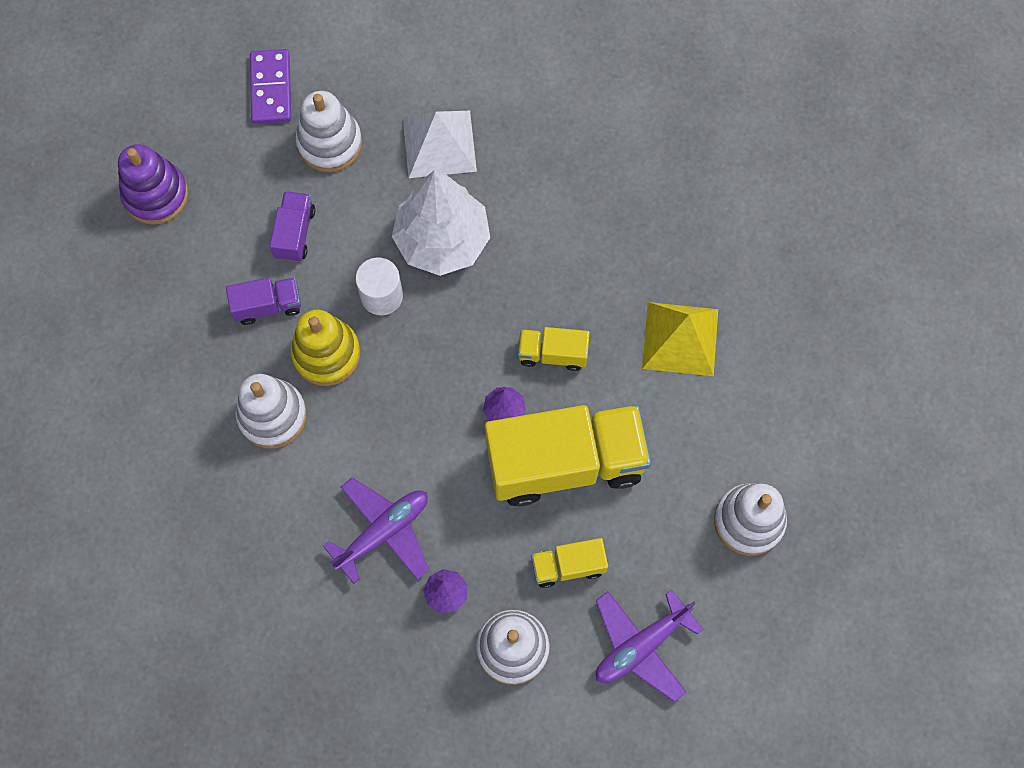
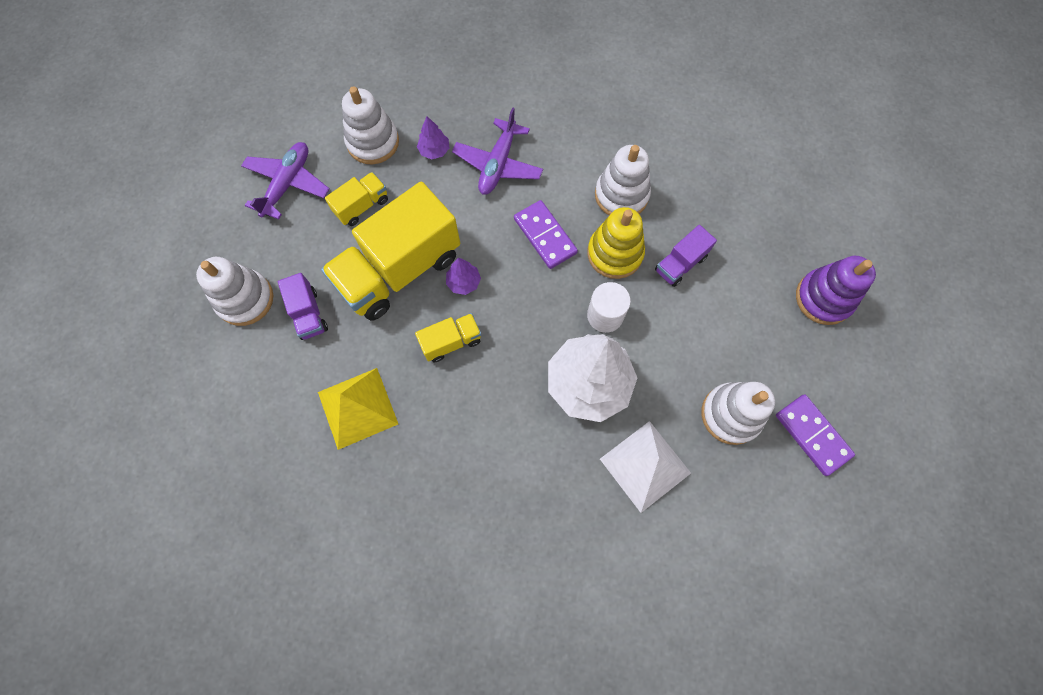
camera: 150 degrees right, 0 degrees up
(295, 233) = (702, 326): purple truck -> purple truck (308, 314)
(386, 414) = (545, 236): none -> purple domino

